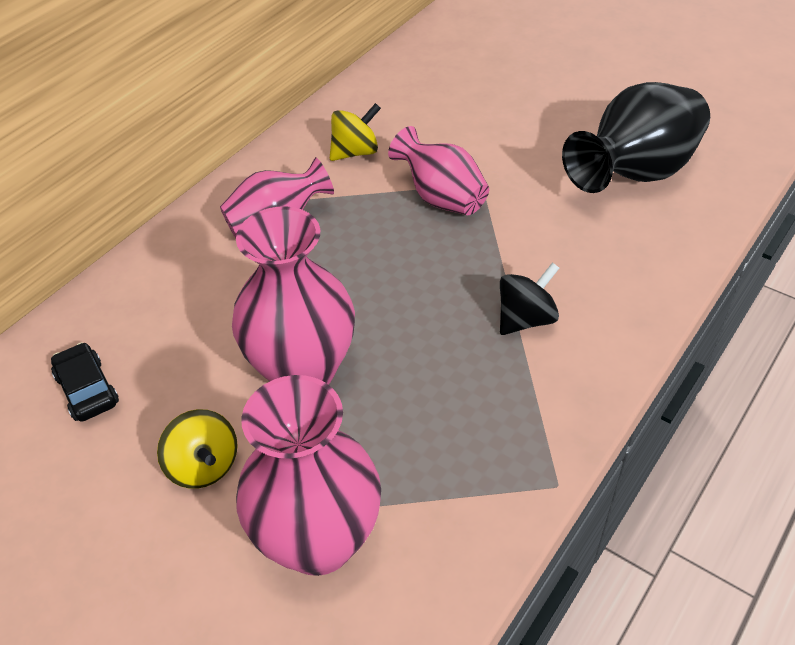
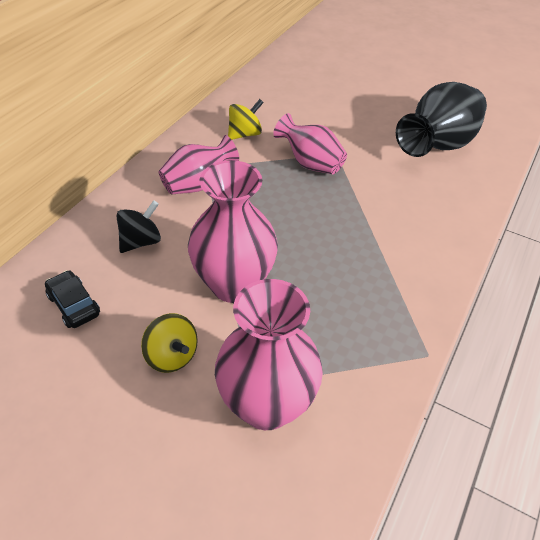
camera: 10 degrees left, 0 degrees up
(526, 319) = (384, 243): black spinning top -> black spinning top (141, 241)

